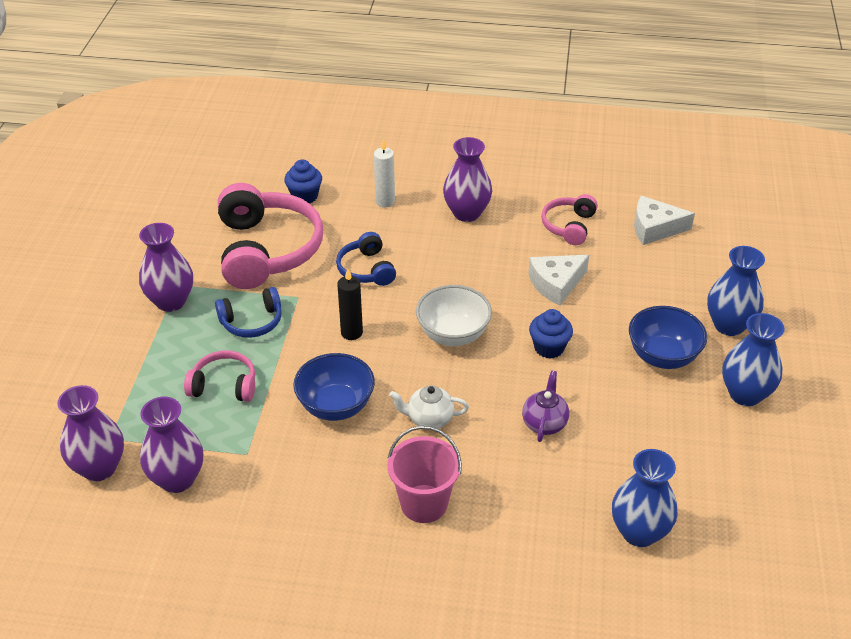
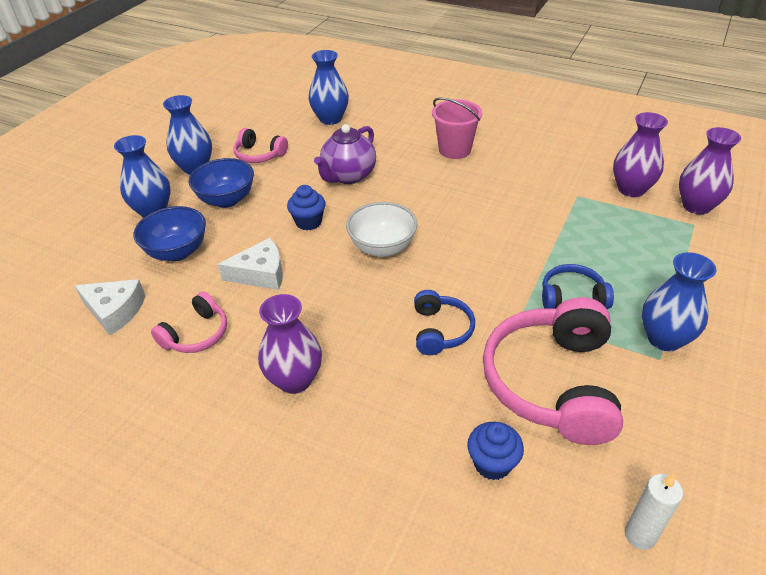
camera: 160 degrees left, 0 degrees up
(171, 301) = (664, 338): purple vase -> blue vase
(224, 385) = (598, 245): pink headphones -> pink headphones (259, 155)
(336, 406) = (502, 213): blue bowl -> blue bowl (177, 252)
(351, 332) = (474, 267): black candle -> none
(385, 202) = (386, 424): white candle -> white candle (640, 535)
(429, 419) = (431, 192): white teapot -> none
(544, 423) = (348, 176): purple teapot -> purple teapot, size x1.58

